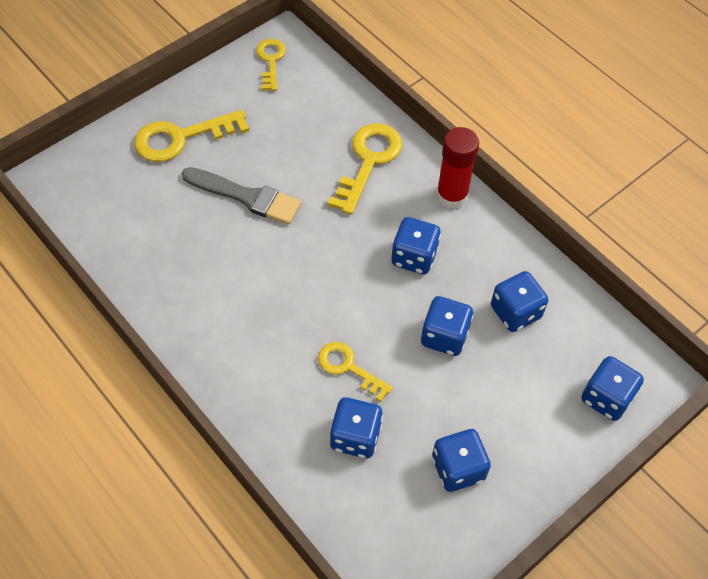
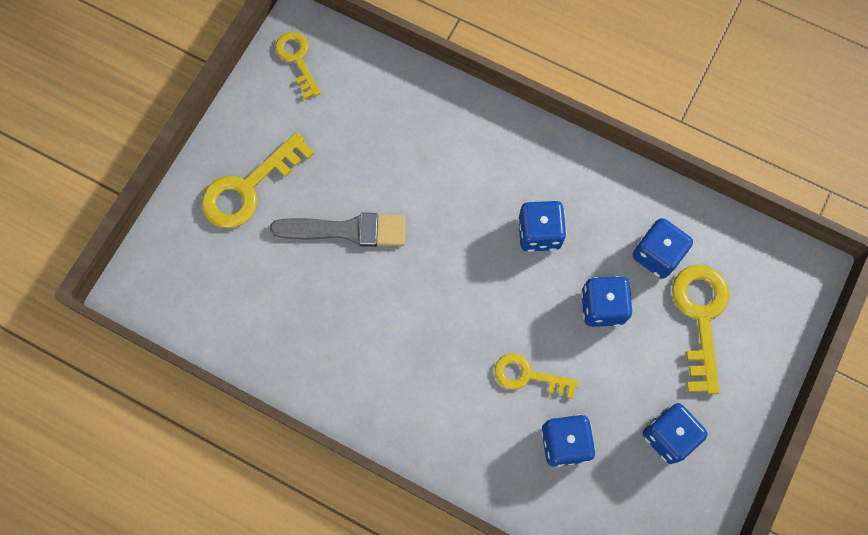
camera: 20 degrees left, 15 degrees up
(368, 161) = (449, 142): yellow key -> yellow key (700, 317)
(451, 196) = (547, 150): red glue stick -> none
(606, 398) = (771, 310): blue dice -> none

